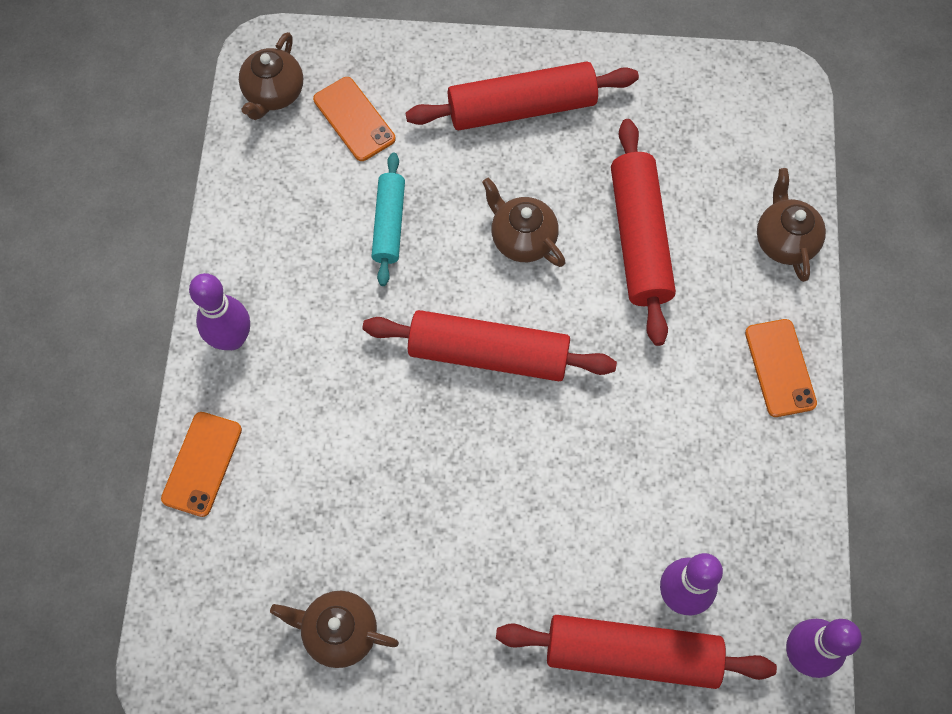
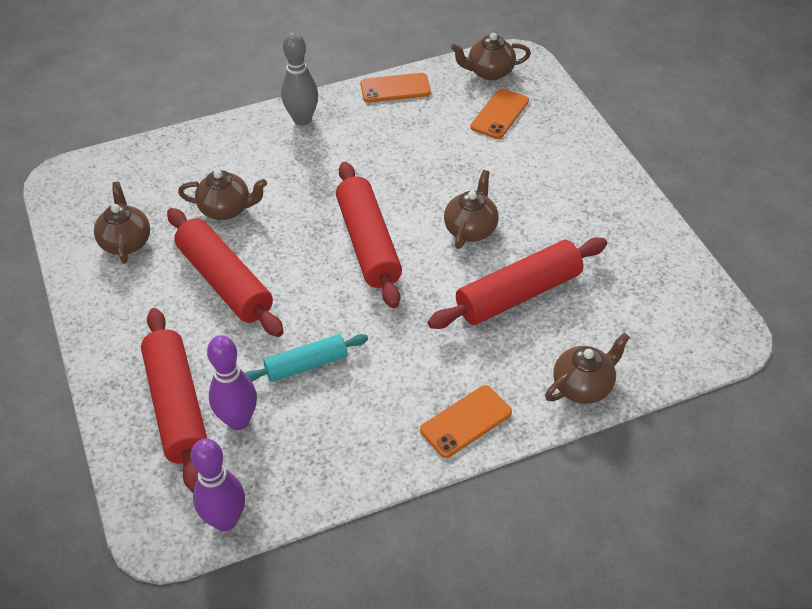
camera: 65 degrees right, 20 degrees down
(202, 464) = (209, 138): orange phone -> orange phone (395, 88)
(232, 339) = (302, 119): purple bowling pin -> grey bowling pin
(346, 490) = (226, 209): none -> brown teapot
(389, 224) = (433, 159): turquoise rolling pin -> turquoise rolling pin (306, 365)
(522, 107) = (576, 191): red rolling pin -> red rolling pin (225, 282)

